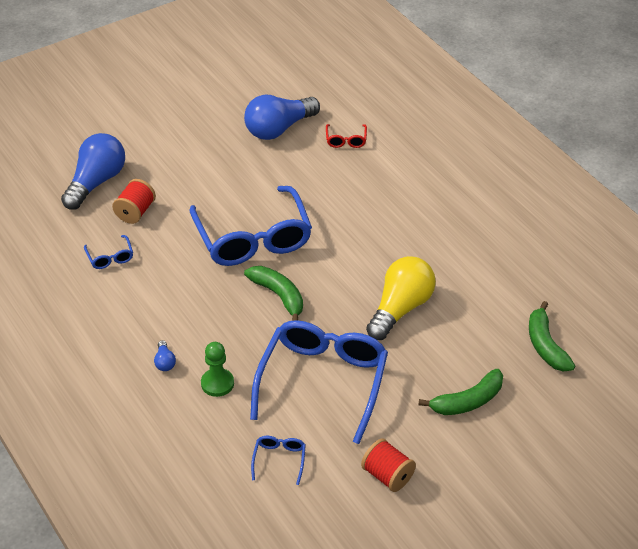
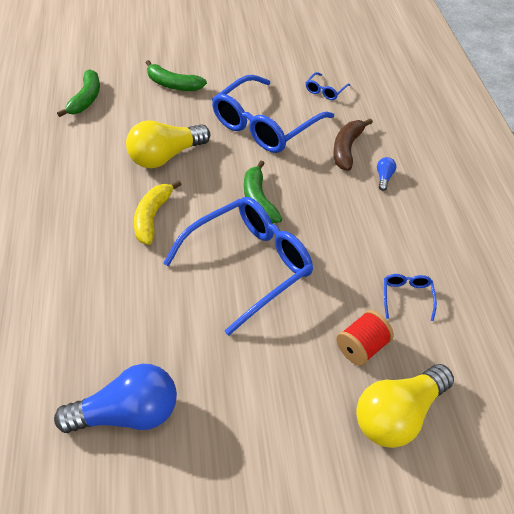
camera: 155 degrees left, 5 degrees up
(96, 182) = (398, 415): blue light bulb -> yellow light bulb
(217, 383) = (347, 149): green pawn -> brown banana
(253, 239) = (249, 265): blue glasses -> blue glasses turned 45 degrees clockwise
(346, 140) = (64, 359): red glasses -> none
(364, 249) = (152, 217): none -> yellow banana
(387, 476) = (259, 64): red spool -> none
(468, 401) = (173, 84): green banana -> green banana turned 150 degrees counterclockwise

